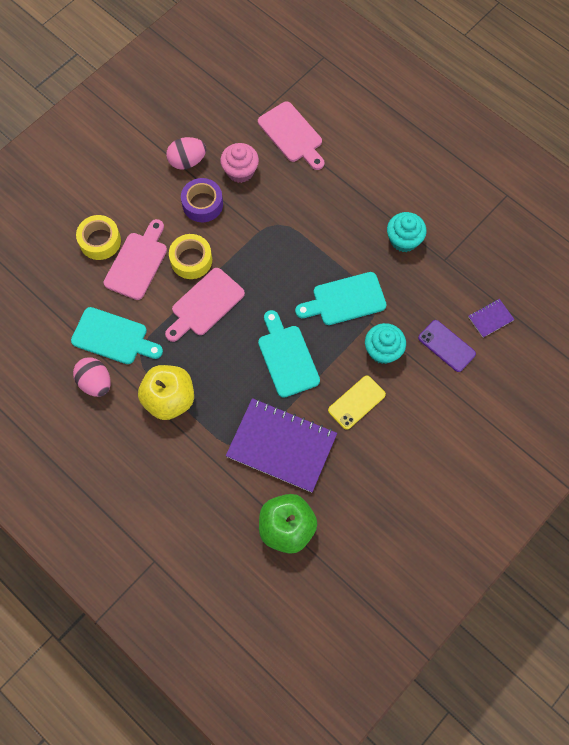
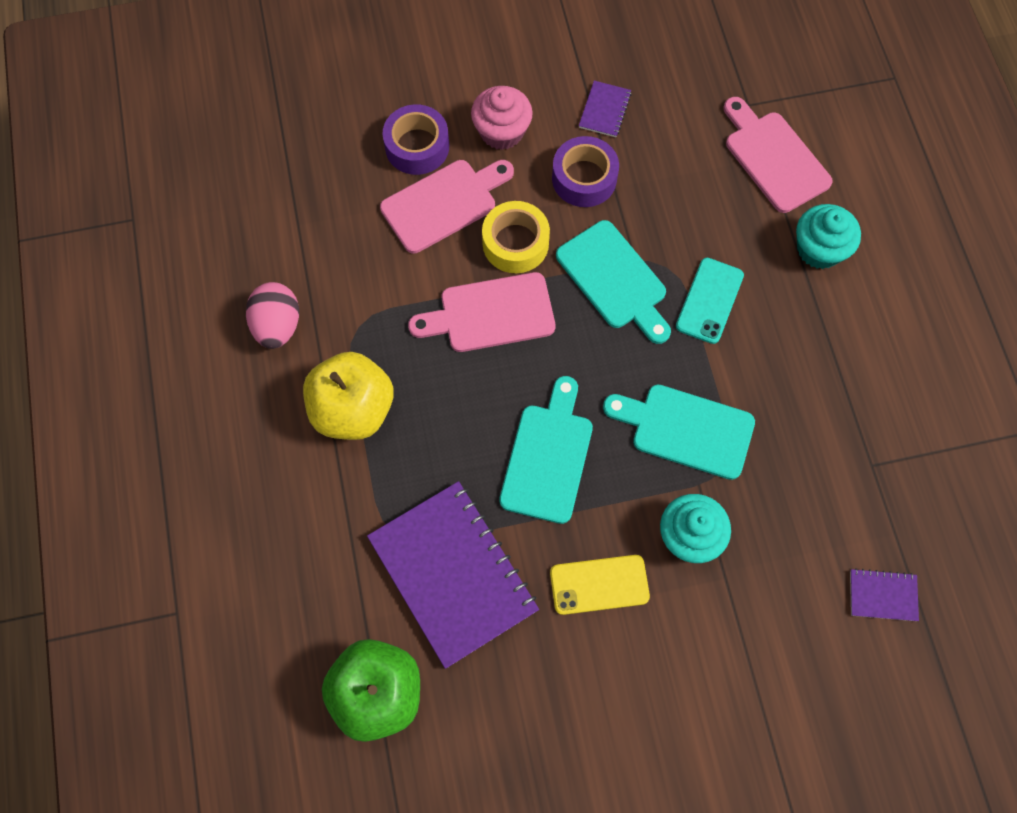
camera: 35 degrees right, 0 degrees up
(100, 241) = (417, 146): yellow tape -> purple tape
(113, 337) = (343, 281): turquoise cutting board -> turquoise cutting board (614, 279)
(187, 161) = (605, 110): pink egg -> purple notebook
(240, 171) = (666, 164): pink cupcake -> pink cupcake (501, 131)
(292, 135) = (773, 157): pink cutting board -> pink cutting board turned 150 degrees clockwise
(311, 228) = (709, 300): none -> turquoise phone
(404, 240) = (831, 399): turquoise cupcake -> turquoise cupcake (819, 249)
(446, 346) = (787, 591): purple phone -> none

